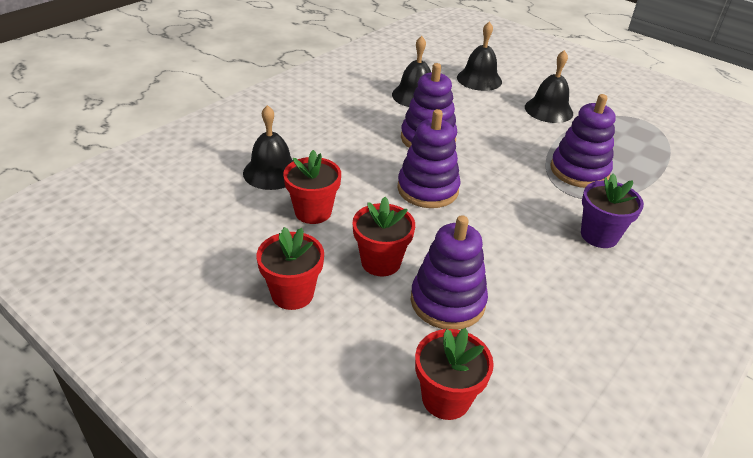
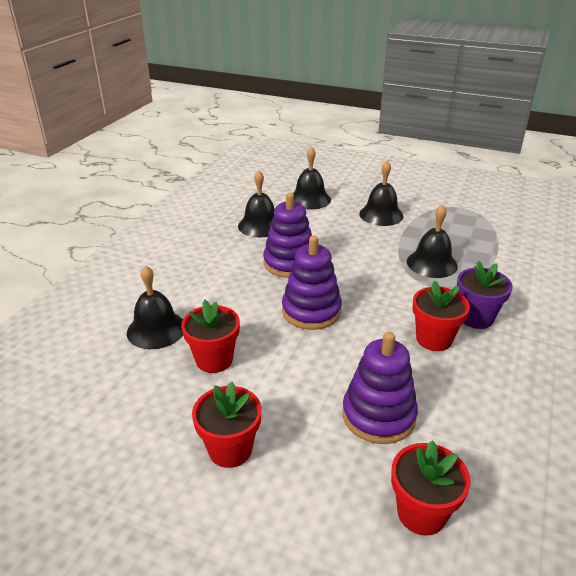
camera: 15 degrees left, 5 degrees down
(381, 262) = (300, 393): red flower pot -> red flower pot (434, 339)
(579, 171) = (432, 263): purple stacking toy -> black bell

